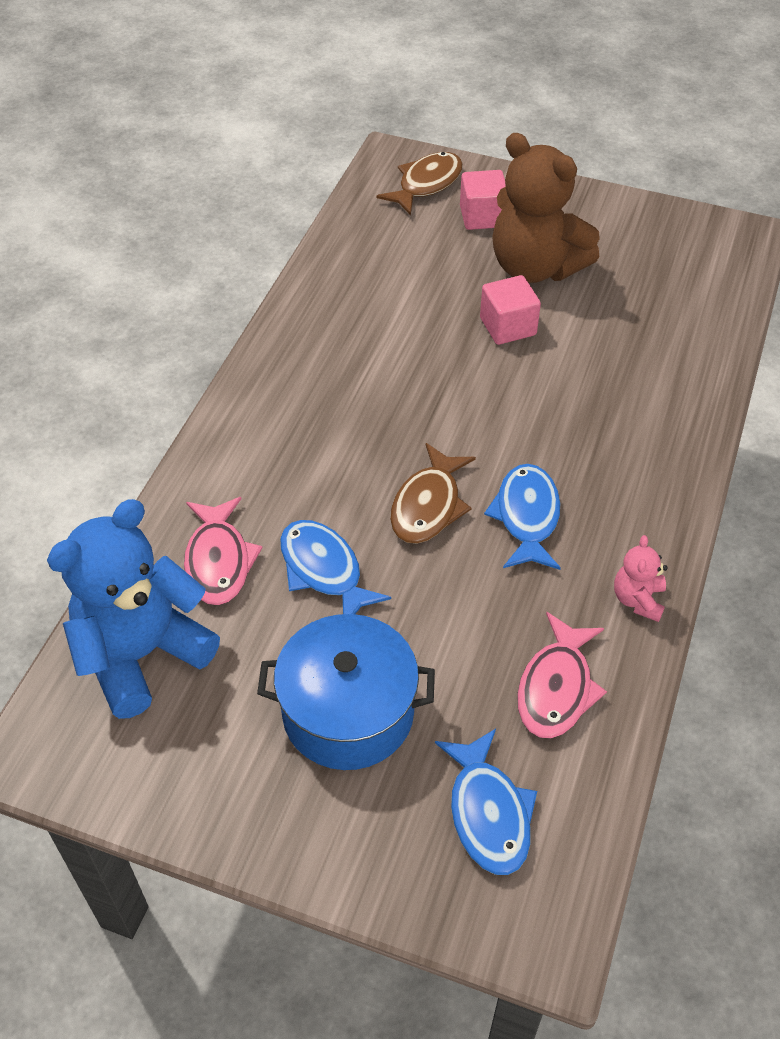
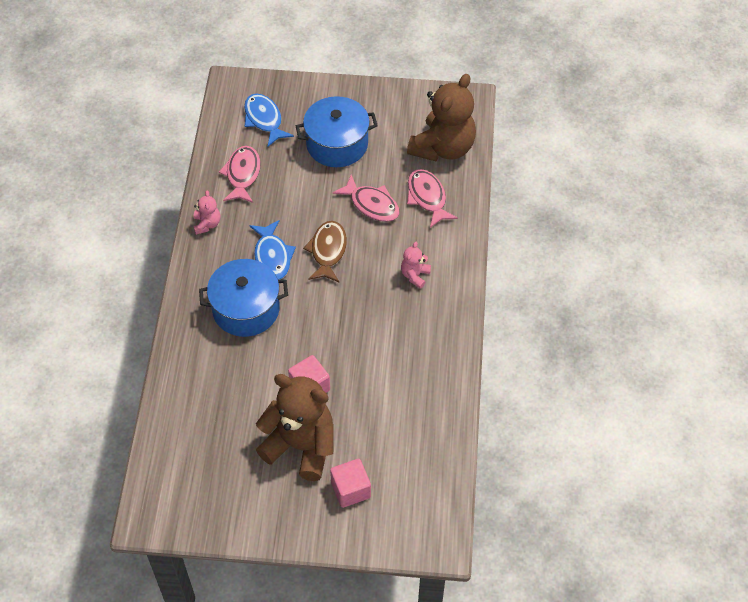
camera: 165 degrees right, 5 degrees up
(142, 654) = (443, 148): blue teddy bear -> brown teddy bear
(298, 438) = (415, 275): none -> pink teddy bear
(324, 570) = (371, 204): blue fish -> pink fish
(426, 184) = (403, 516): brown fish -> none
(585, 444) = (246, 309): none -> blue pot

